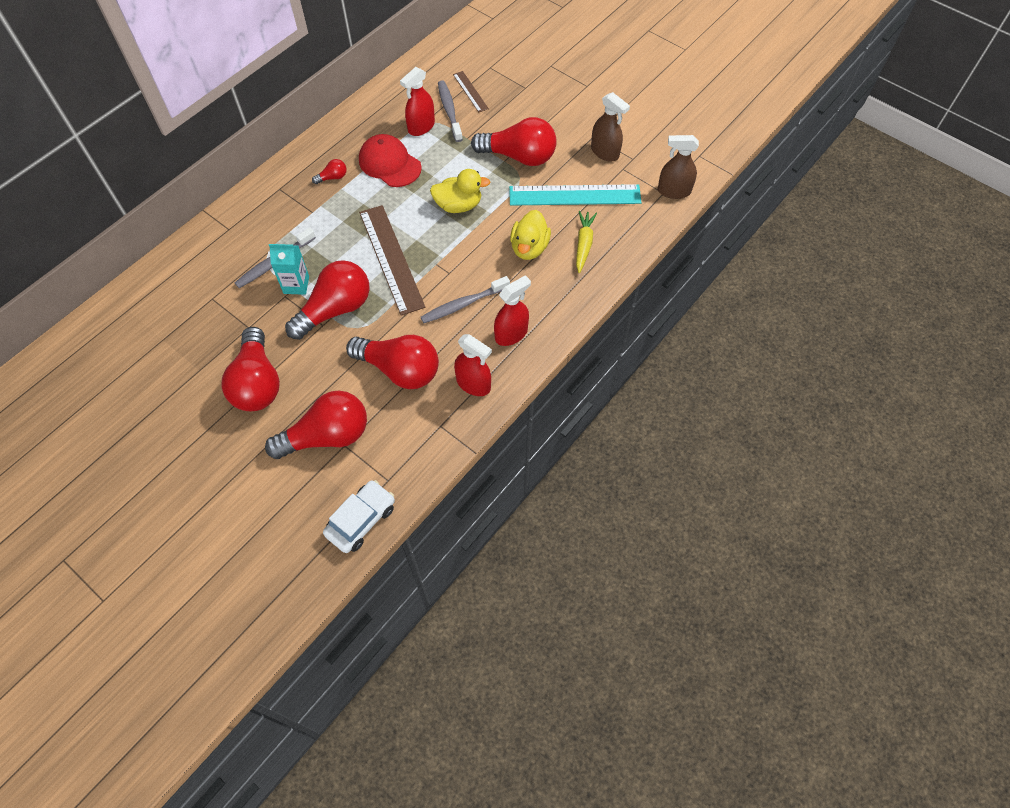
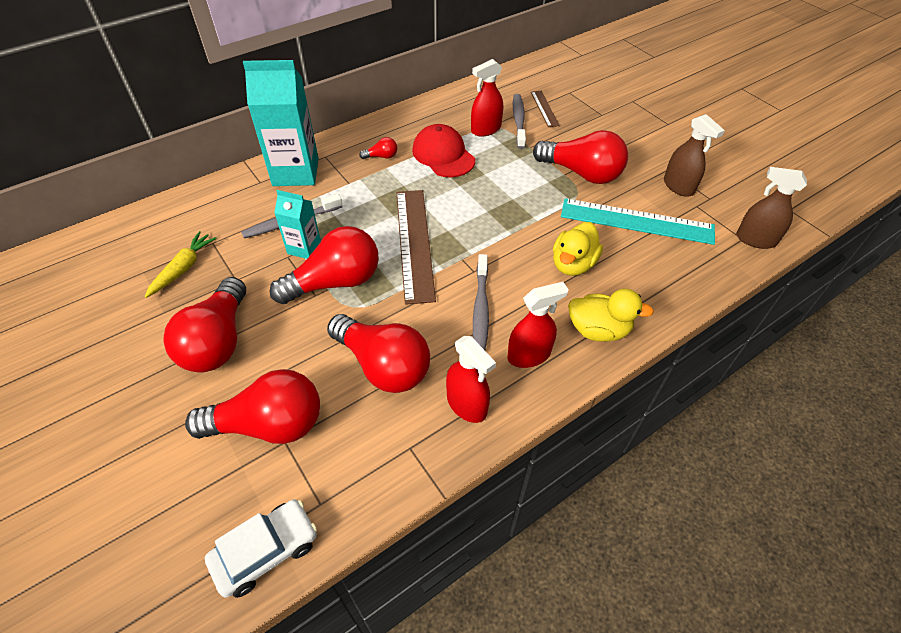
camera: 15 degrees right, 10 degrees down
(258, 211) = (296, 172): none -> turquoise carton
(458, 205) = (504, 206): yellow duck -> yellow duck (598, 330)
(463, 304) = (480, 308): grey toothbrush -> grey toothbrush turned 75 degrees counterclockwise
(583, 244) = (638, 274): yellow carrot -> yellow carrot (183, 268)

